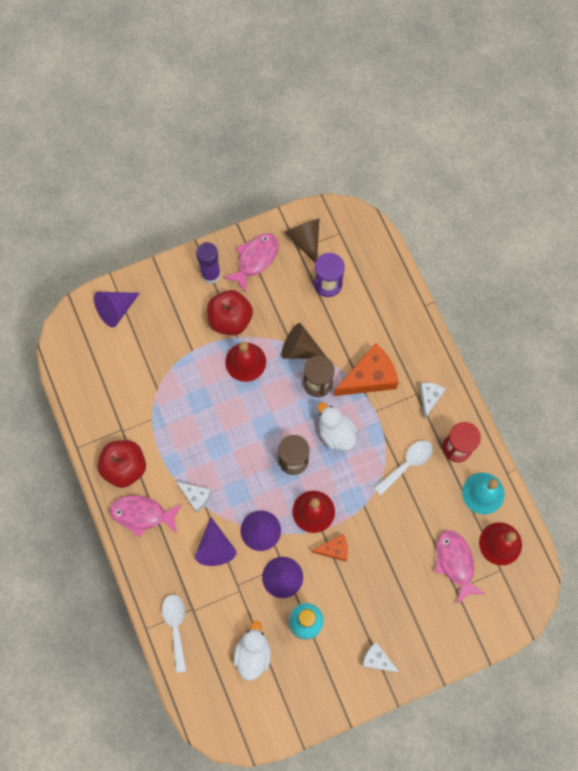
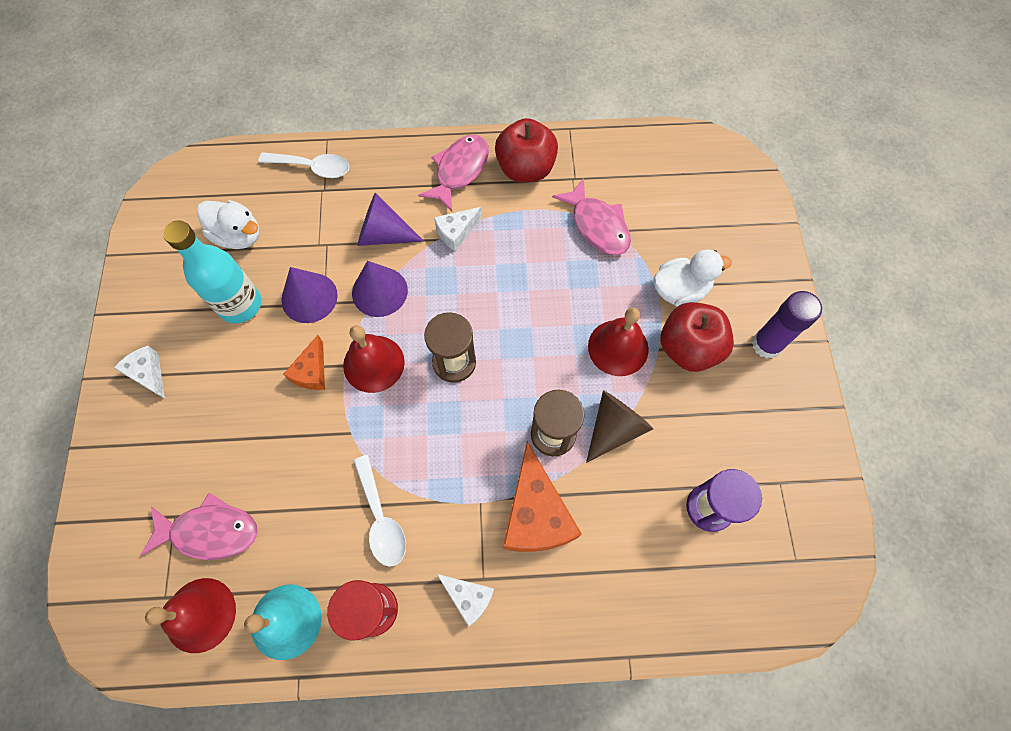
camera: 110 degrees right, 5 degrees down
(116, 310) = (741, 214): purple cone -> none
(255, 259) = (776, 413): pink fish -> pink fish (597, 225)
(305, 239) = (795, 499): brown cone -> none
(335, 433) = (469, 432): white duck -> white duck (680, 290)
(377, 659) = (148, 374): white cheese -> white cheese turned 90 degrees counterclockwise

